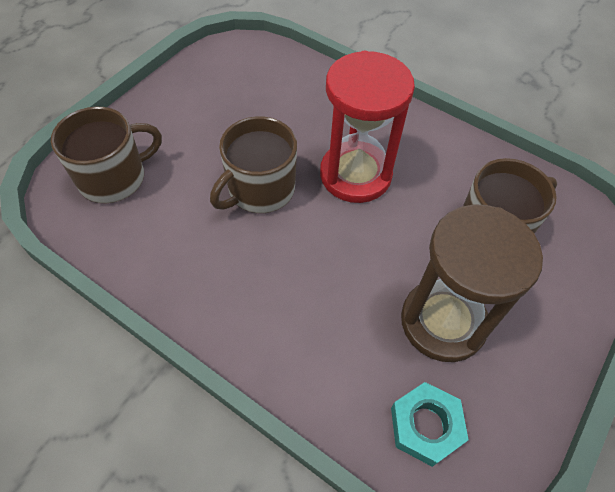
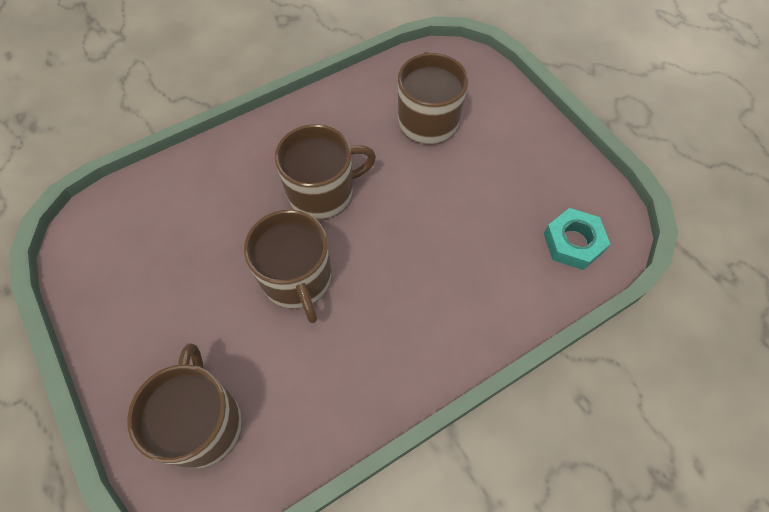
camera: 65 degrees left, 5 degrees up
(355, 175) = (322, 192): red hourglass -> brown mug
(443, 322) = (495, 193): brown hourglass -> none

